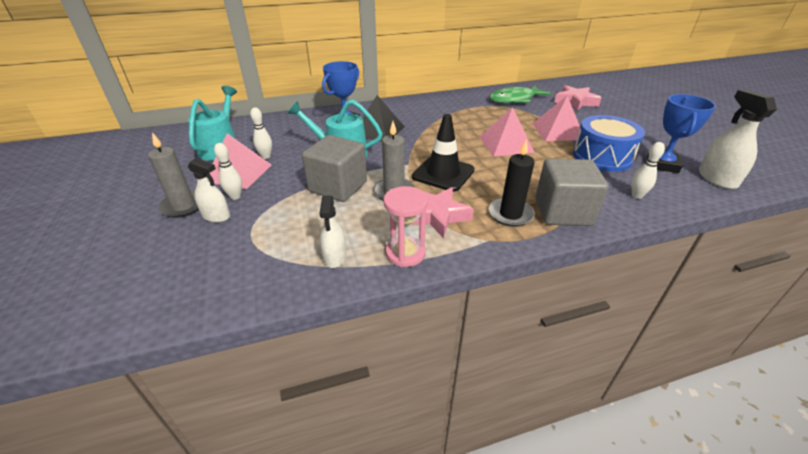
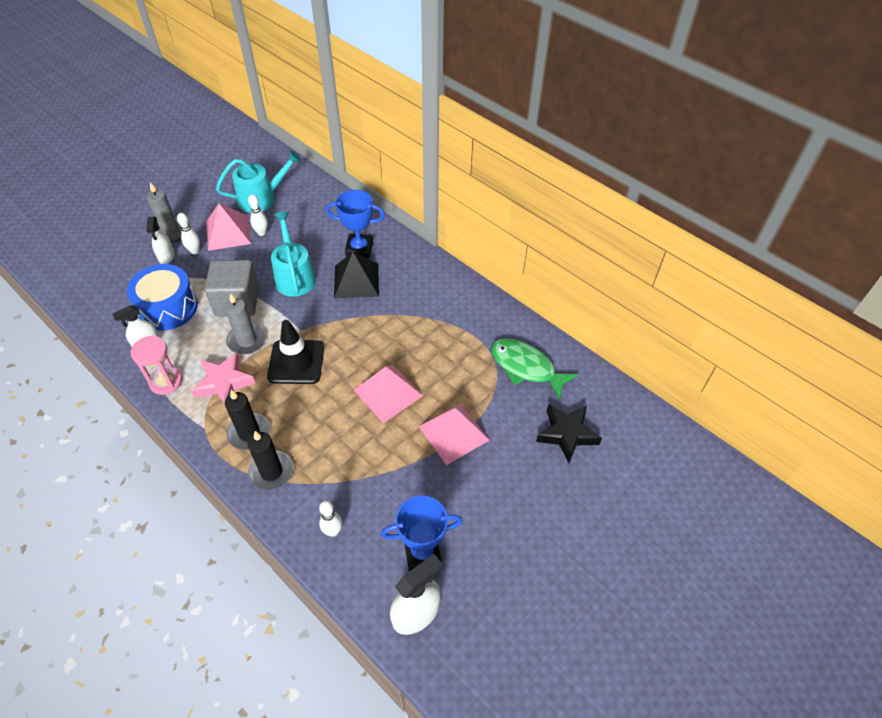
camera: 60 degrees right, 15 degrees up
(562, 212) = (271, 472): grey cube -> black candle
(575, 102) = (566, 434): pink star -> black star
(602, 157) = (408, 488): blue drum -> blue drum (168, 308)

